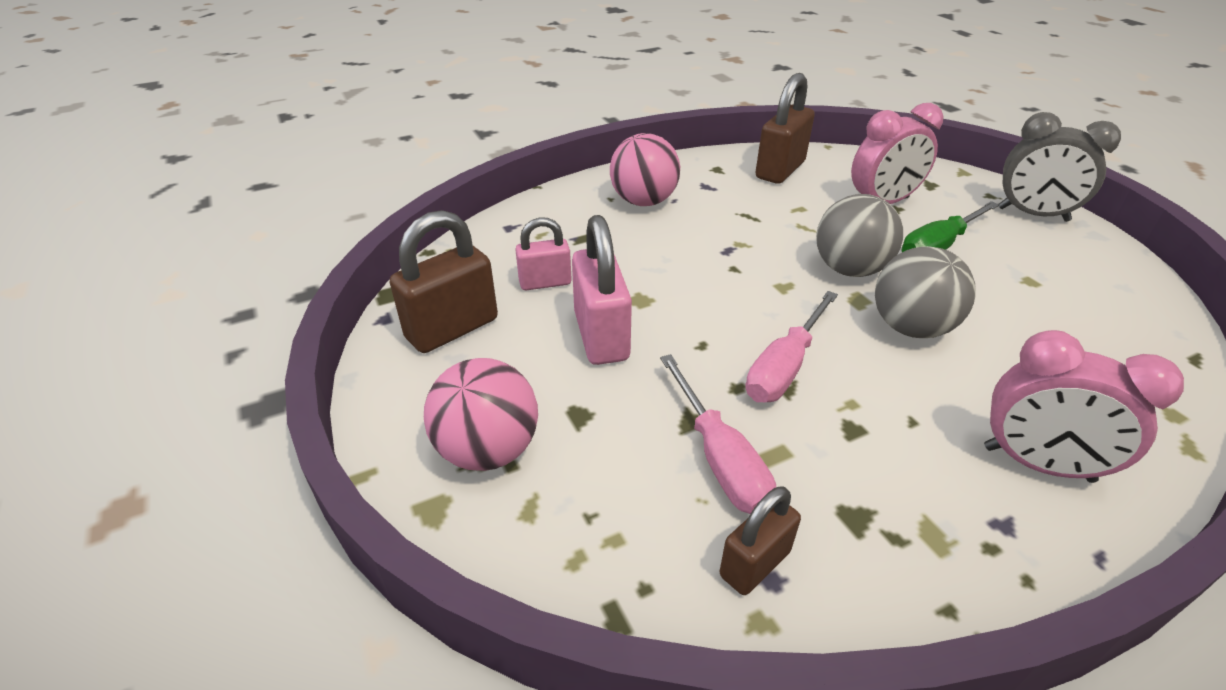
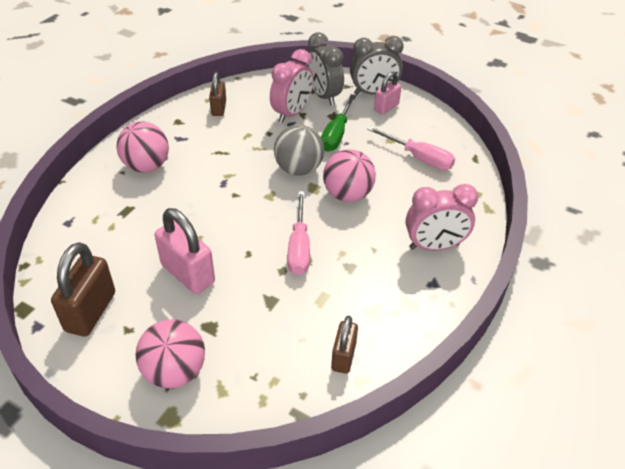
camera: 35 degrees left, 5 degrees up
(545, 282) = (126, 253): pink padlock -> pink padlock (386, 107)
(719, 458) = (297, 314): pink screwdriver -> pink screwdriver (419, 158)
(780, 170) = (218, 108): brown padlock -> brown padlock, size x0.61
(910, 327) = (347, 195): grey ball -> pink ball
(944, 196) = (323, 96): none -> grey clock

